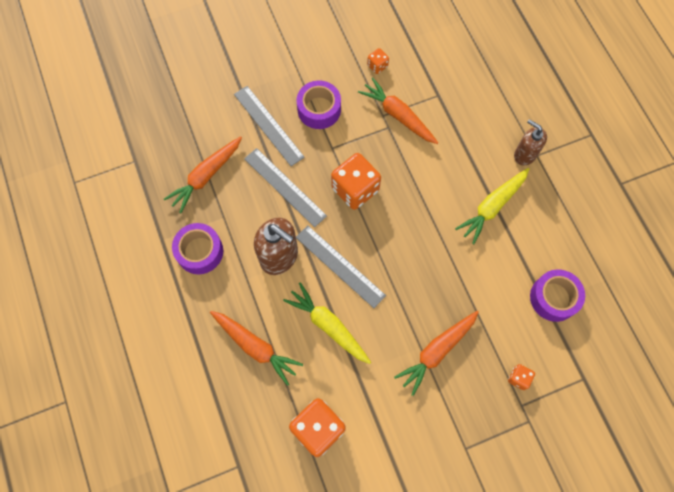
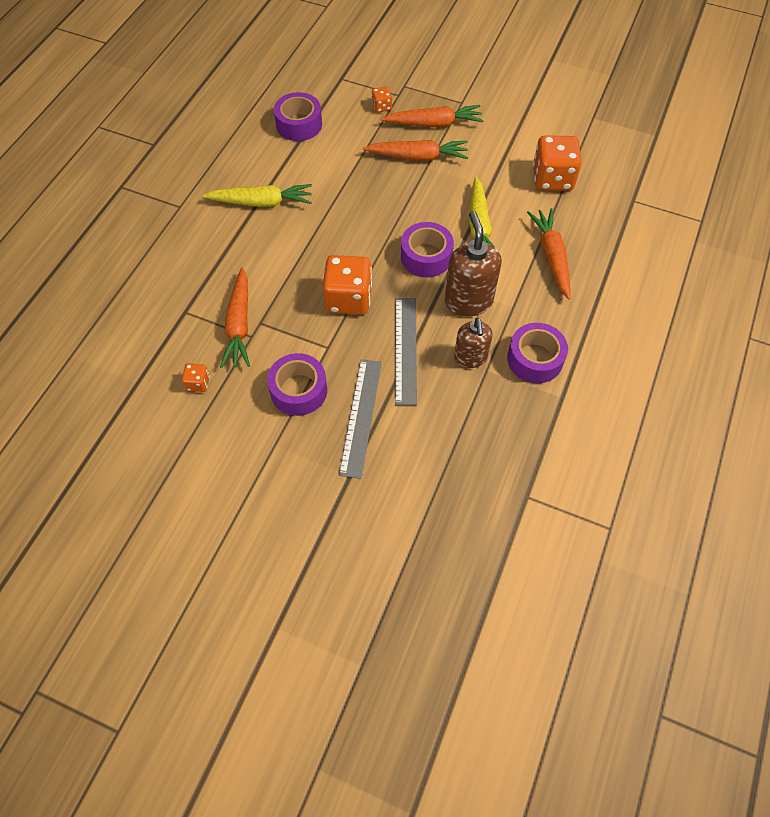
camera: 135 degrees left, 10 degrees down
(206, 176) = (468, 419): orange carrot -> orange carrot (434, 124)
(340, 266) = (426, 256): grey ruler -> purple tape
(524, 154) = (187, 214): brown soap dispenser -> brown soap dispenser (470, 358)

